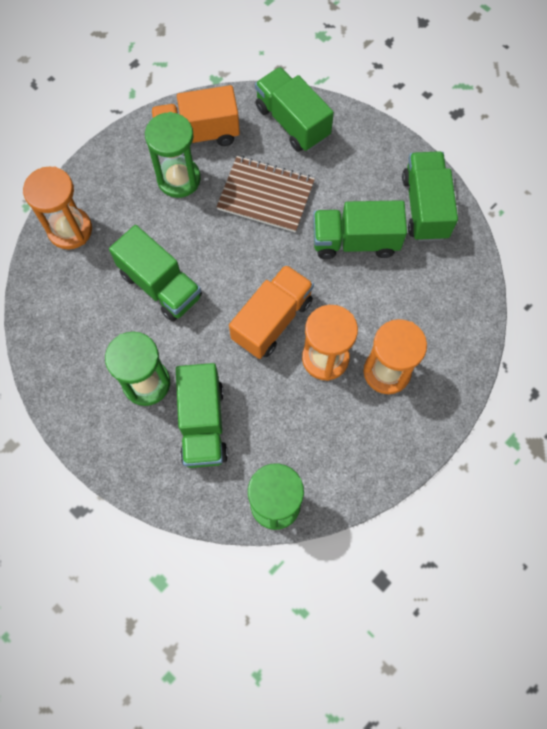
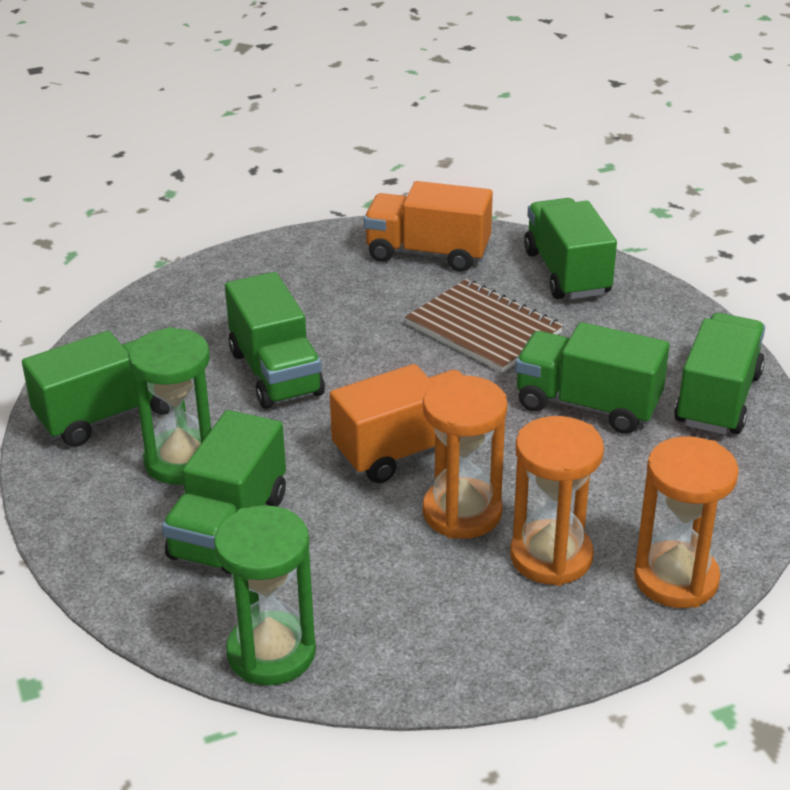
camera: 25 degrees right, 35 degrees down
(70, 230) = (197, 293): orange hourglass -> orange hourglass (676, 579)
(79, 362) = (109, 414): none -> green truck
(179, 179) = (374, 285): green hourglass -> none

